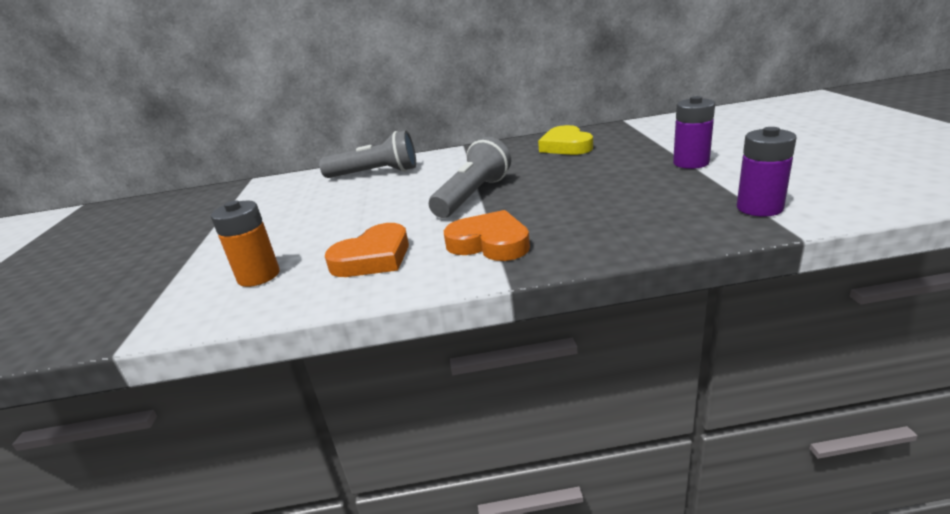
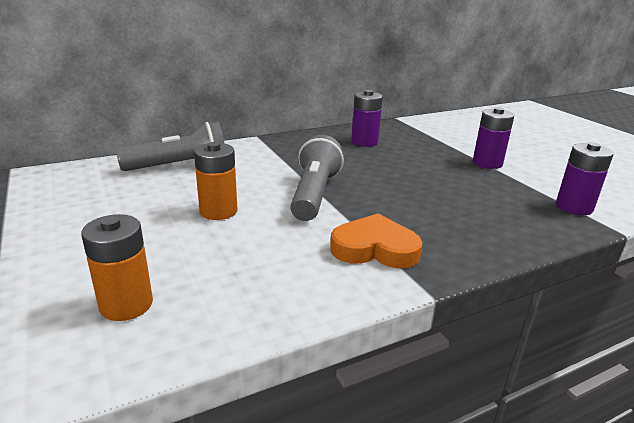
camera: 25 degrees left, 0 degrees up
(373, 258) = (260, 272): orange heart -> none
(378, 210) = (218, 211): none -> orange battery
(566, 146) = (364, 142): yellow heart -> purple battery

